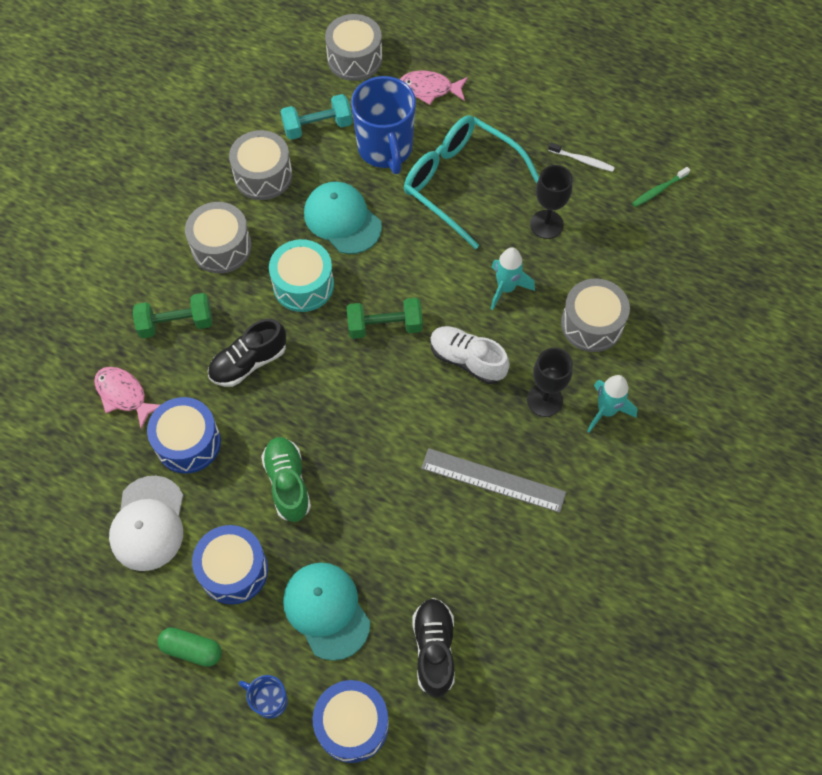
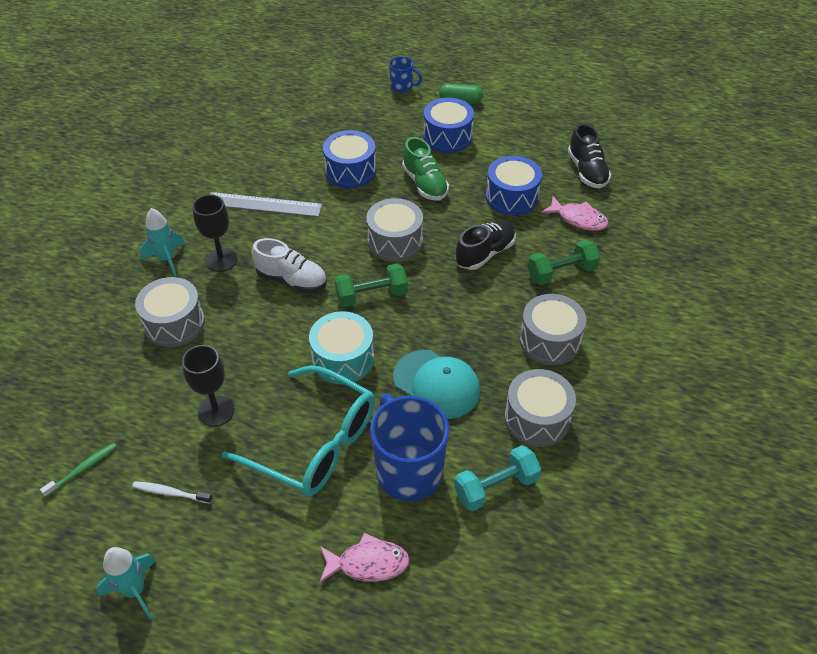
camera: 170 degrees right, 15 degrees down
(148, 523) = (519, 151): white cap -> none
(303, 285) = (457, 319): turquoise drum -> turquoise drum (343, 359)
(326, 610) = (376, 126): turquoise cap -> none
(352, 724) = (347, 84): blue drum -> blue drum (350, 171)
(354, 59) = (477, 595): grey drum -> grey drum (395, 241)
(434, 649) = (300, 118): black shoe -> black shoe (587, 171)
(506, 288) = (258, 343): turquoise rocket -> turquoise rocket (135, 590)

